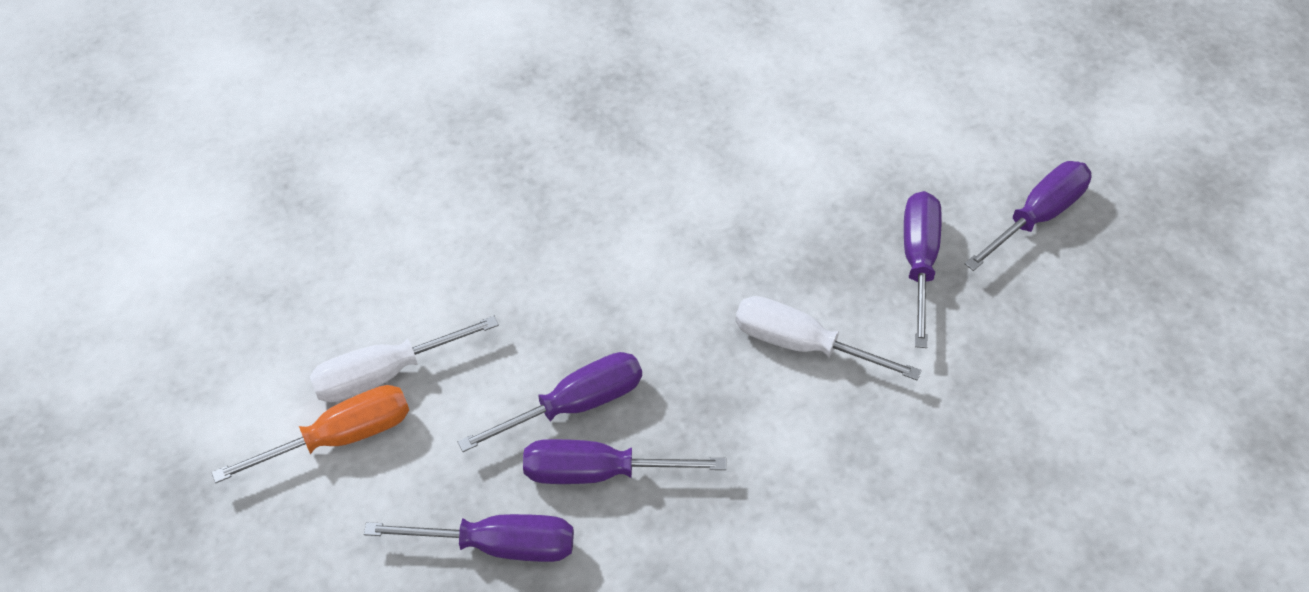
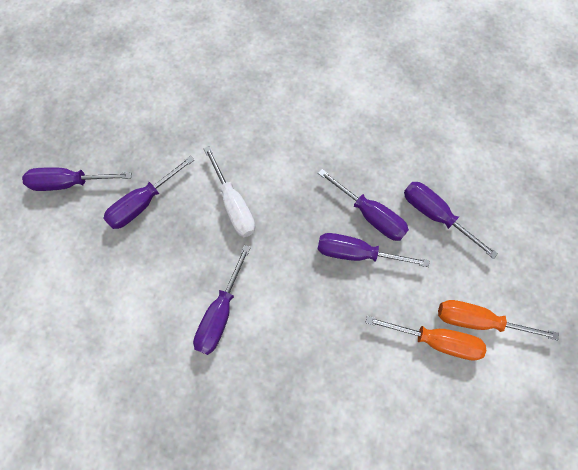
camera: 140 degrees left, 15 degrees up
(384, 374) = (436, 341): white screwdriver -> orange screwdriver
(685, 218) = (220, 314): none -> purple screwdriver

